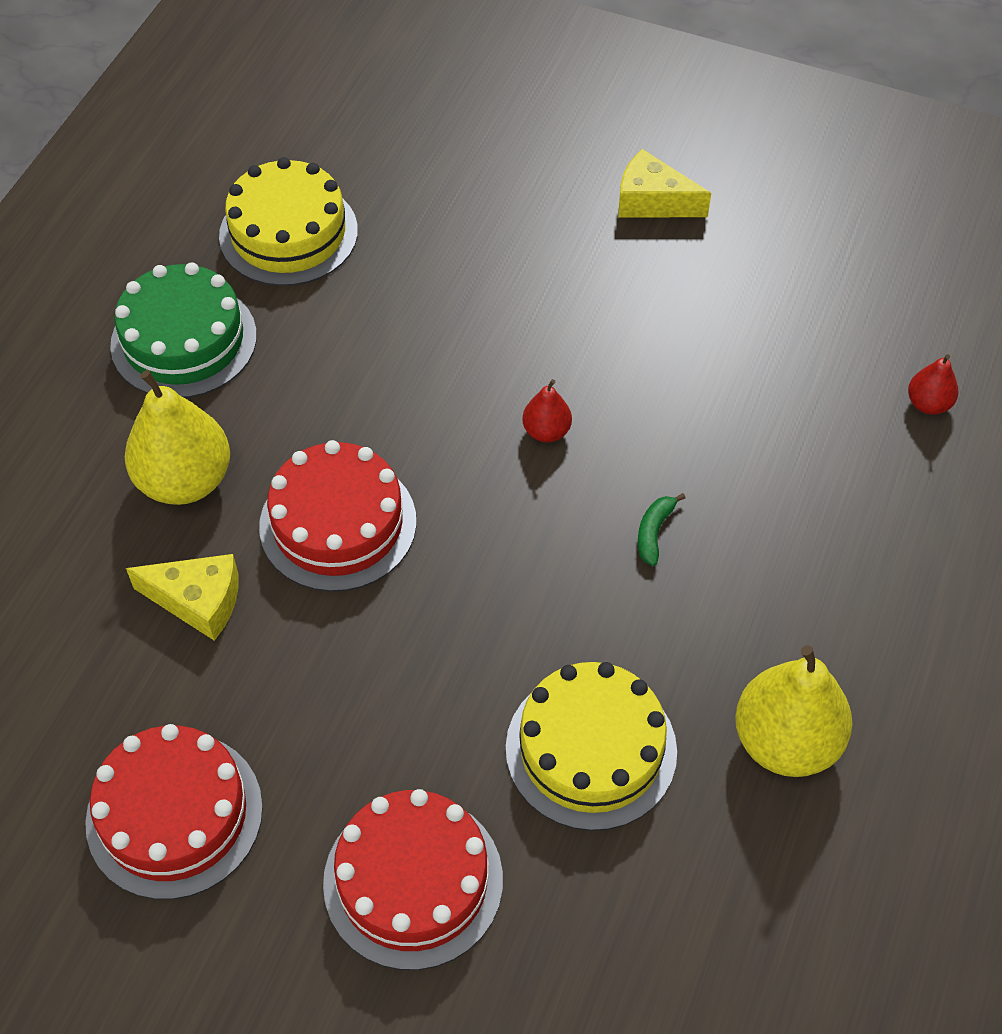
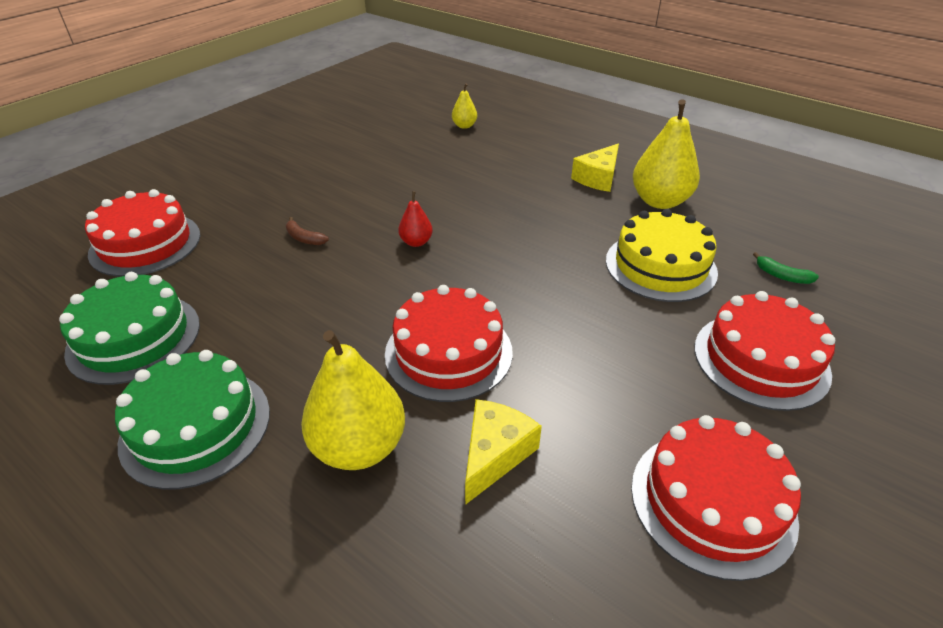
camera: 75 degrees left, 15 degrees down
(288, 233) = (134, 337): yellow cake -> green cake
(447, 160) = (145, 244): none -> red cake
(512, 307) = (304, 238): none -> brown banana
(652, 201) = (264, 173): yellow cheese -> yellow cheese (598, 178)
(654, 532) = (511, 217): green banana -> green banana (782, 276)
(928, 404) = (464, 126): red pear -> yellow pear

